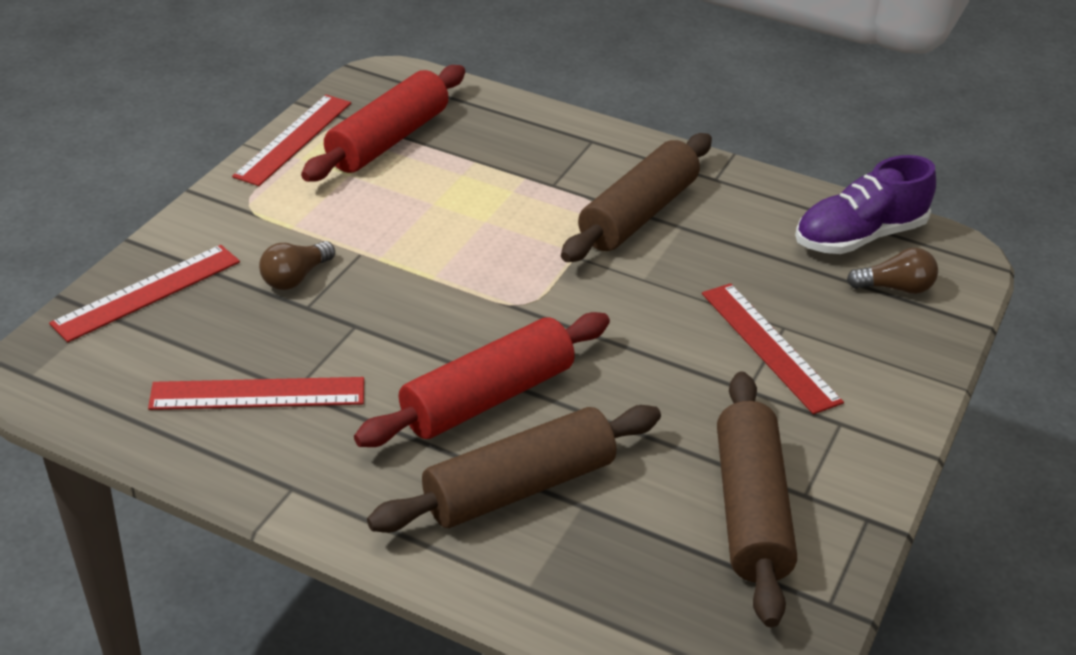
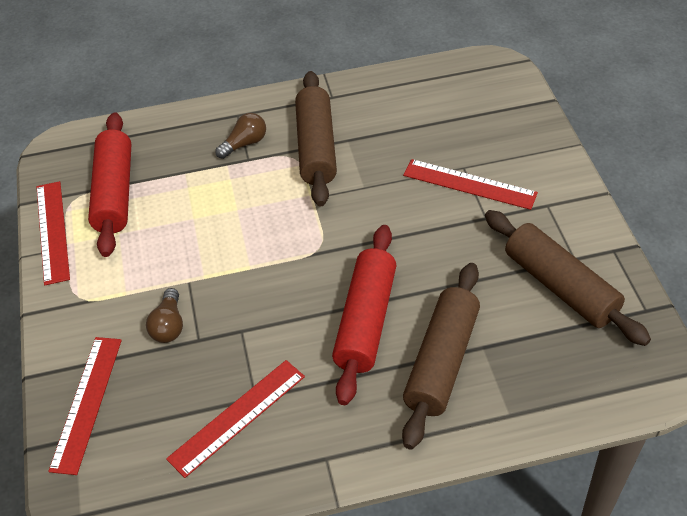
camera: 35 degrees left, 10 degrees up
(859, 236) = (441, 86): purple shoe -> none
(895, 288) = (490, 106): brown light bulb -> brown light bulb (244, 144)

